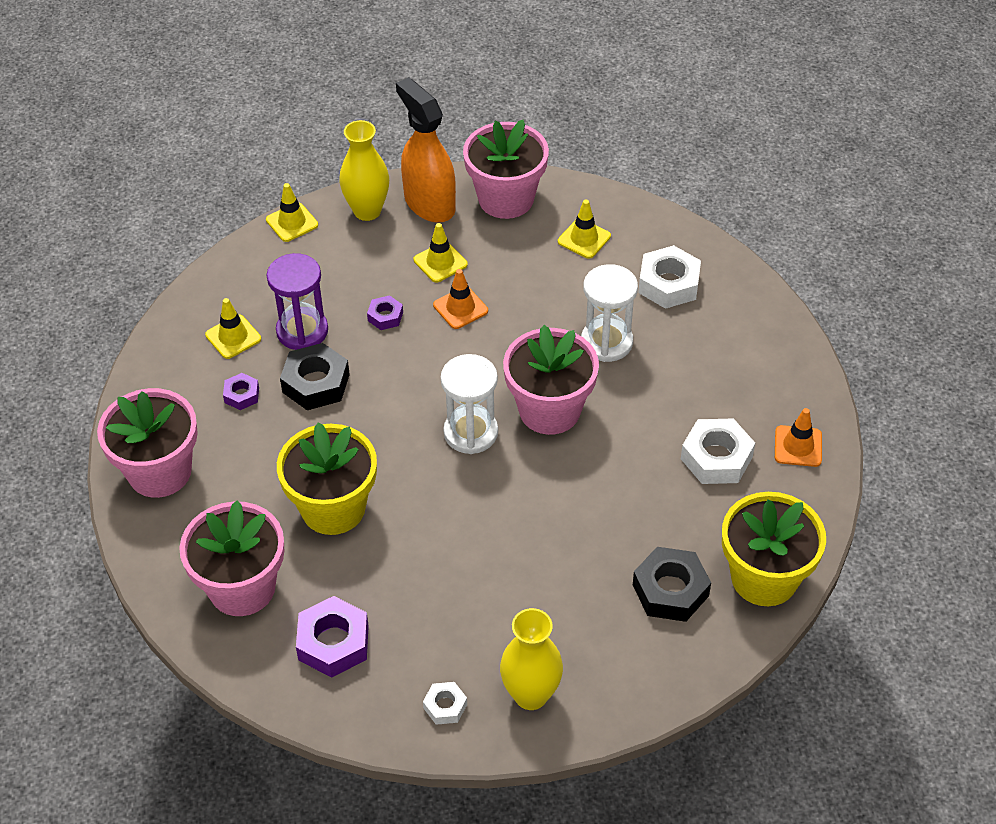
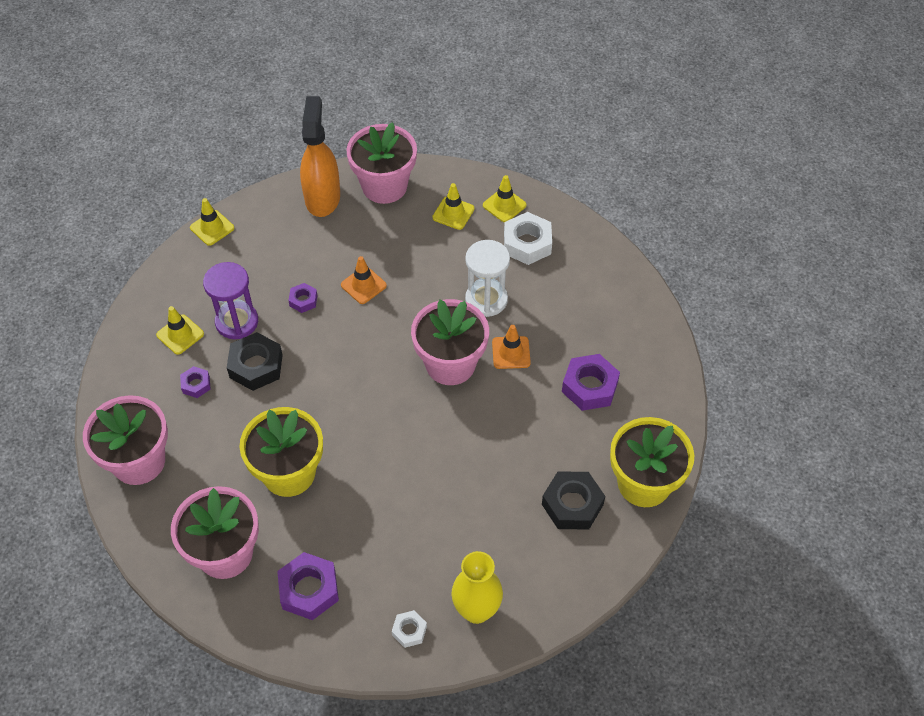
camera: 10 degrees left, 5 degrees up
(367, 211) = (273, 210): yellow vase -> none
(429, 203) = (322, 197): orange spray bottle -> orange spray bottle turned 45 degrees clockwise
(440, 262) = (340, 247): yellow traffic cone -> yellow traffic cone (504, 205)
(471, 432) = (390, 392): white hourglass -> none
(716, 458) = (590, 387): white nut -> purple nut
(798, 446) = (651, 368): orange traffic cone -> orange traffic cone (511, 352)

